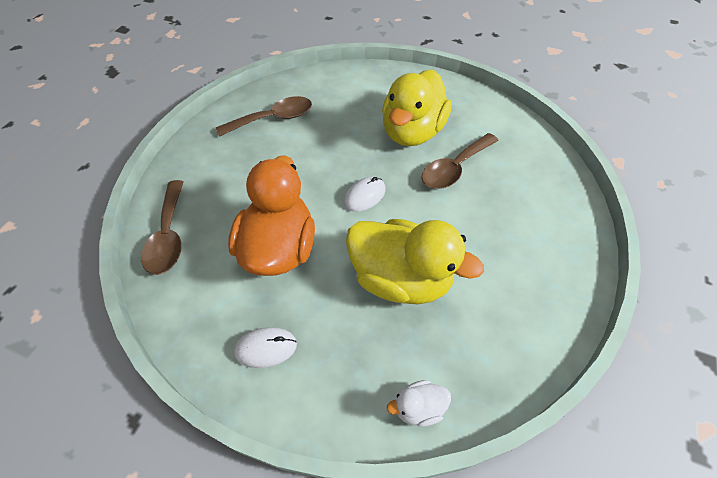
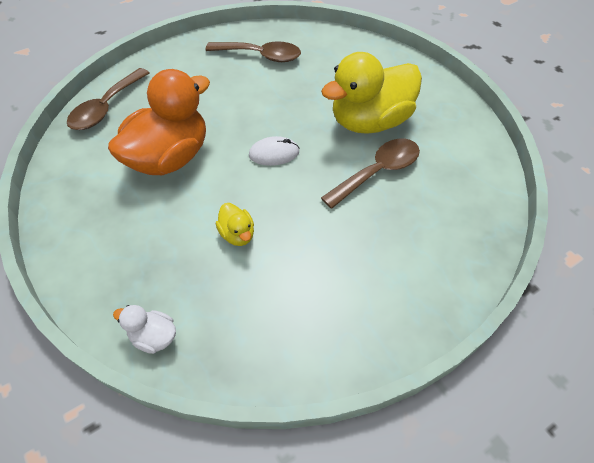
camera: 35 degrees right, 0 degrees up
(266, 348) = (94, 222): white mouse -> none
(400, 278) = (237, 234): yellow duck -> yellow duck, size x0.43
(454, 168) = (378, 172): brown spoon -> brown spoon turned 150 degrees clockwise

